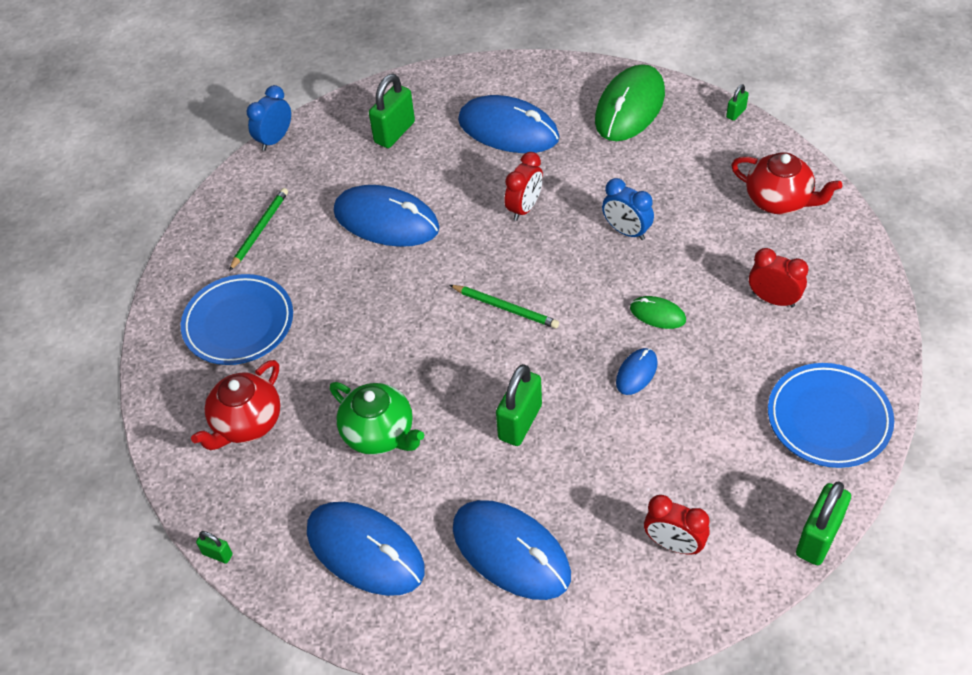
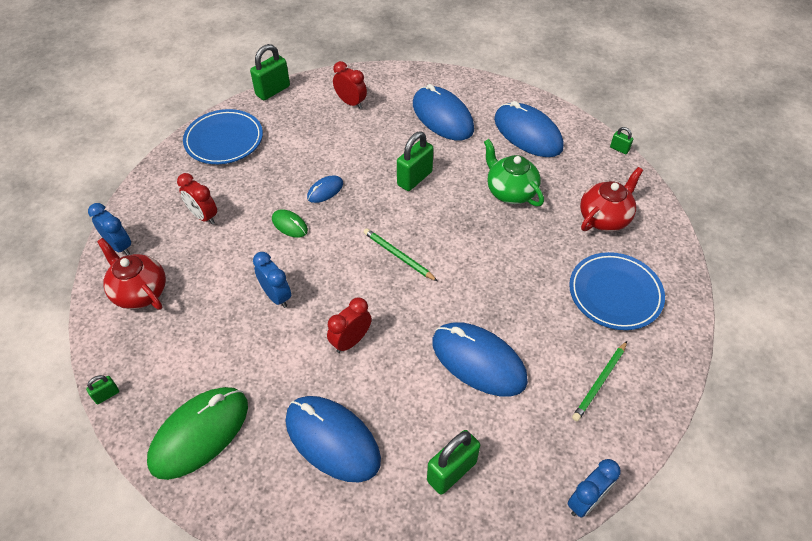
camera: 170 degrees left, 0 degrees up
(845, 240) = (119, 246): none -> blue clock

